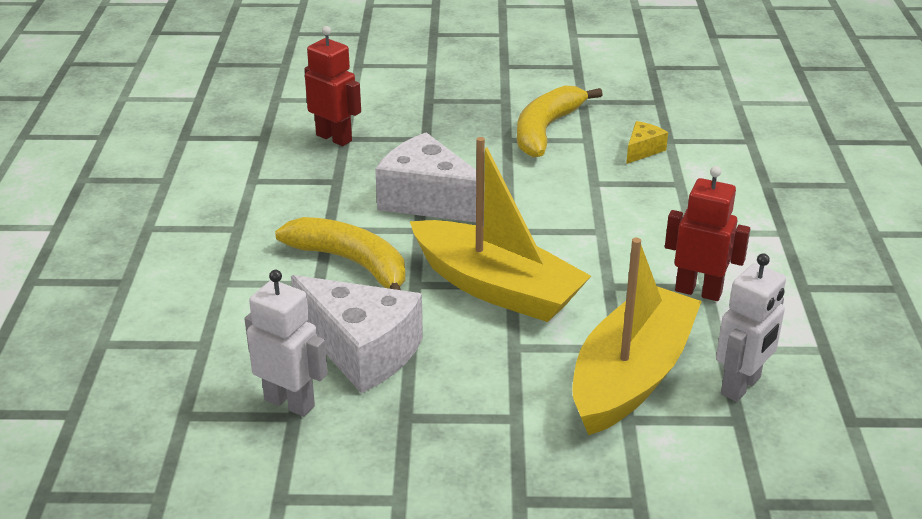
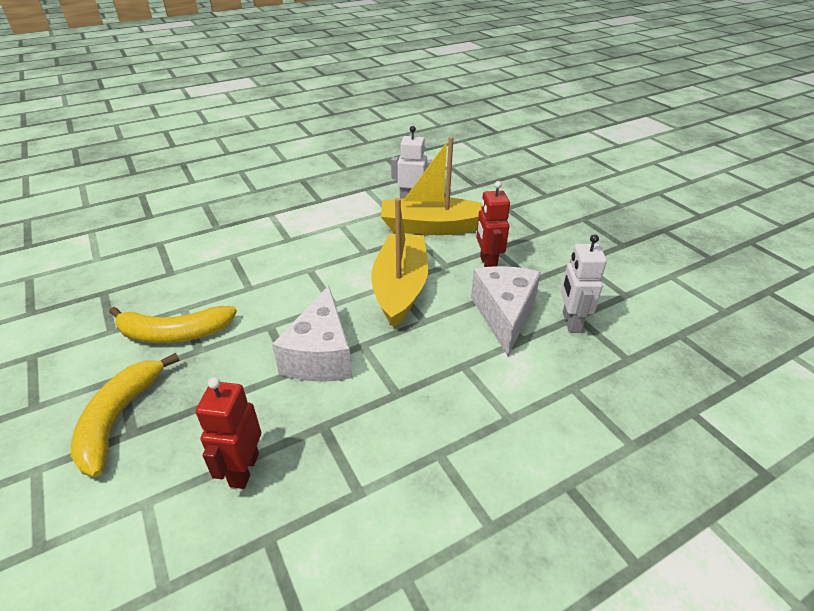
camera: 120 degrees left, 5 degrees up
(352, 263) = (428, 359): yellow banana -> yellow banana (119, 418)
(642, 150) = (191, 279): yellow cheese -> none
(698, 291) = (347, 225): red robot -> red robot (487, 264)

